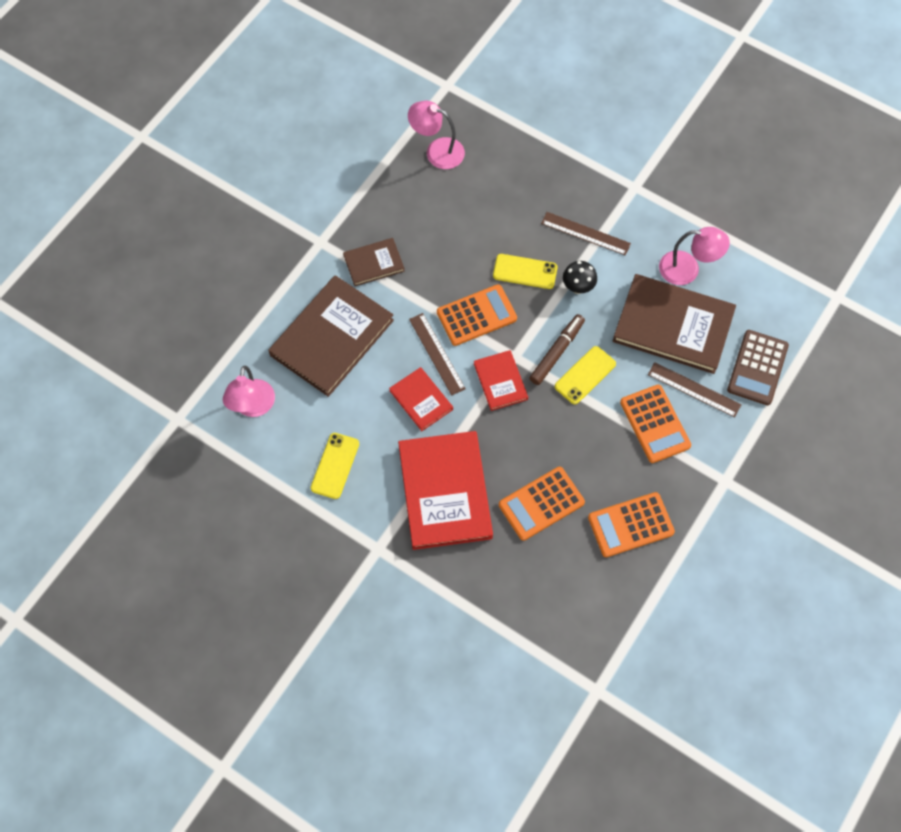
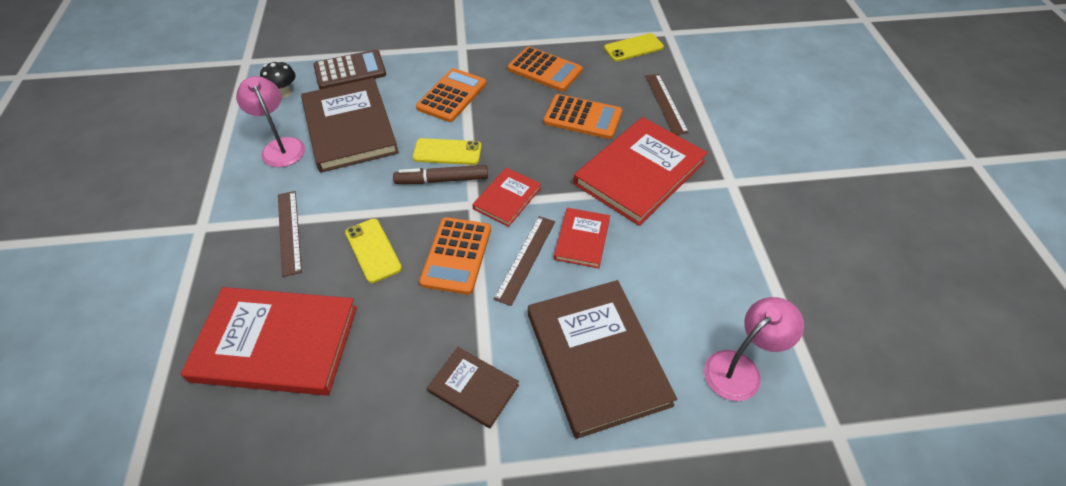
camera: 130 degrees left, 15 degrees down
(332, 337) = (597, 358): brown book -> brown book turned 75 degrees clockwise
(335, 466) = (708, 257): yellow phone -> yellow phone (633, 48)
(437, 151) = (256, 441): pink lamp -> none
(476, 316) = (456, 255): orange calculator -> orange calculator turned 105 degrees counterclockwise
(495, 186) = (276, 343): none -> red book
(578, 287) = (359, 203): black mushroom -> black mushroom (284, 93)
(694, 389) = (401, 91): brown ruler -> brown ruler (666, 103)

